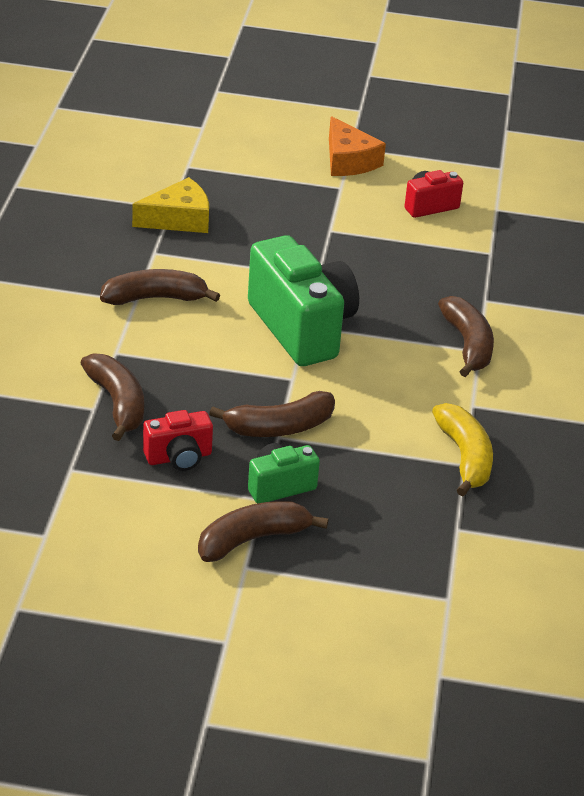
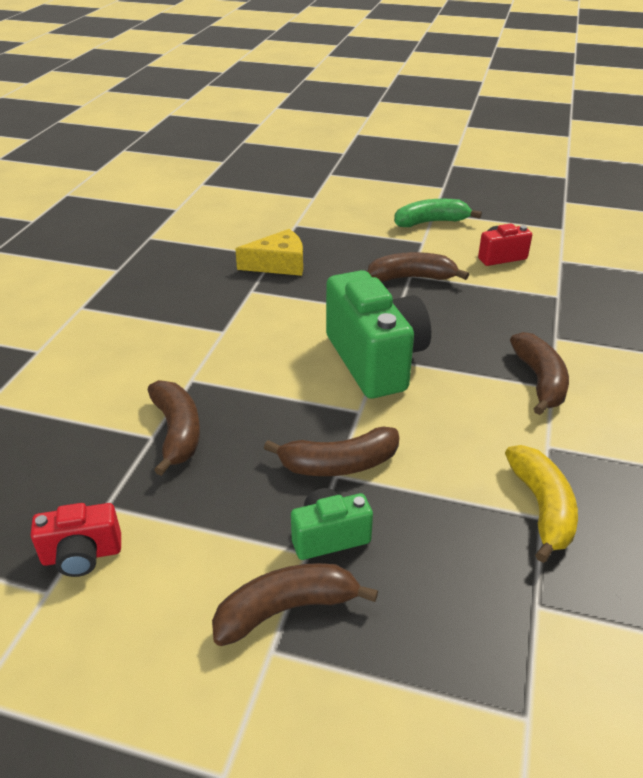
camera: 10 degrees right, 0 degrees up
(155, 298) = (241, 330): brown banana -> brown banana (412, 278)
(179, 457) = (224, 496): red camera -> red camera (82, 555)
(348, 161) = (431, 222): orange cheese -> green banana

